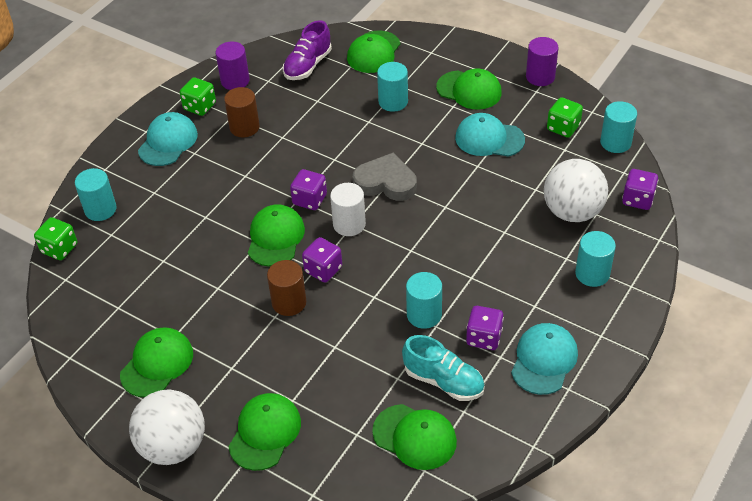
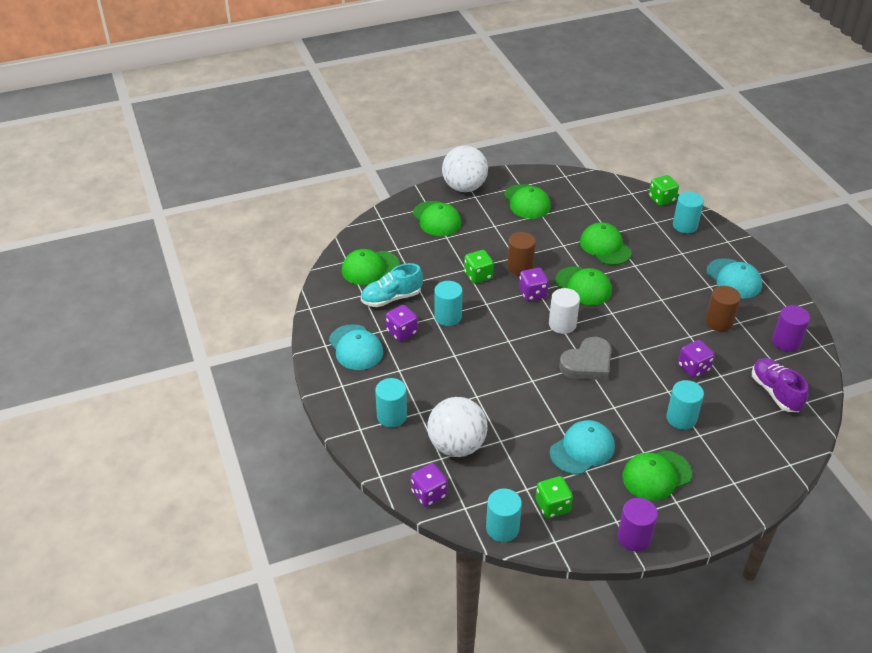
camera: 125 degrees right, 5 degrees down
(200, 106) = (765, 310): green dice -> green dice (478, 275)
(310, 200) = (605, 318): purple dice -> purple dice (693, 368)
(373, 52) = (764, 443): green cap -> green cap (605, 247)

